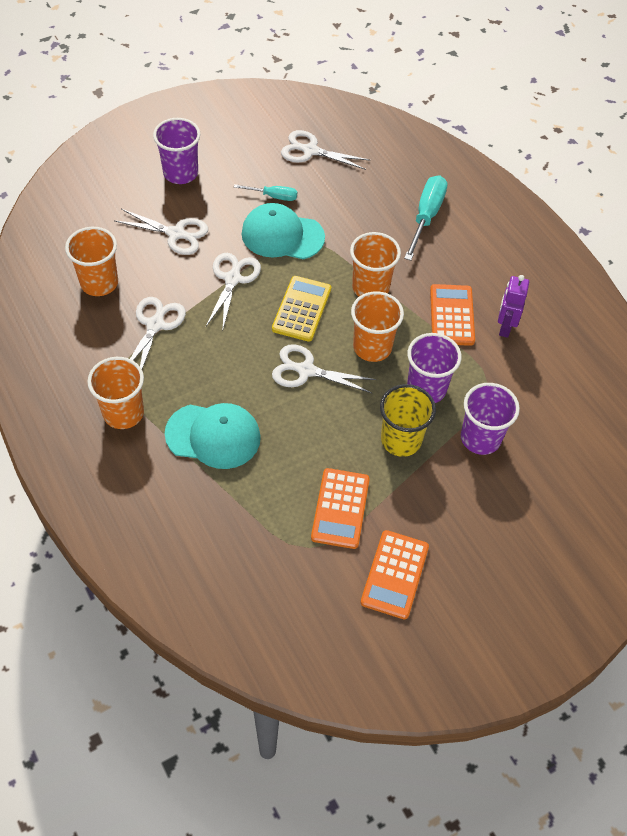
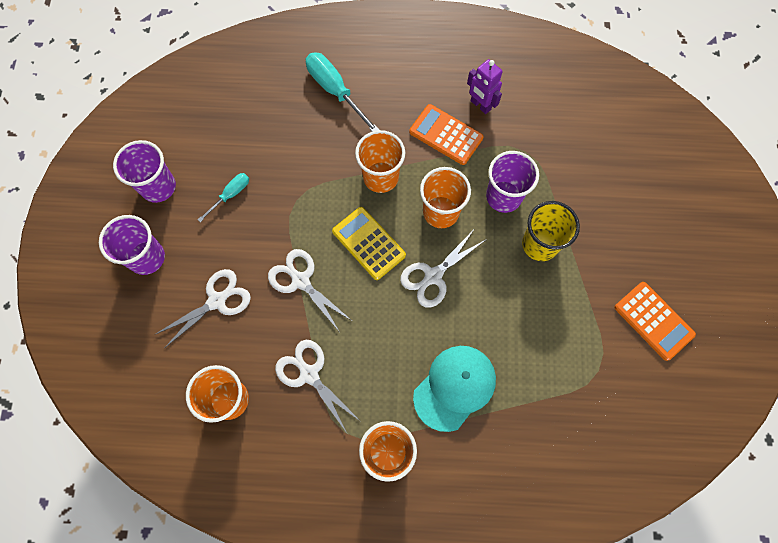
camera: 55 degrees left, 15 degrees up
(282, 235) = (279, 213): turquoise cap -> none
(310, 151) = (200, 135): white scissors -> none
(340, 508) = (577, 326): orange calculator -> none
(480, 438) = (569, 187): purple cup -> purple cup (158, 187)

